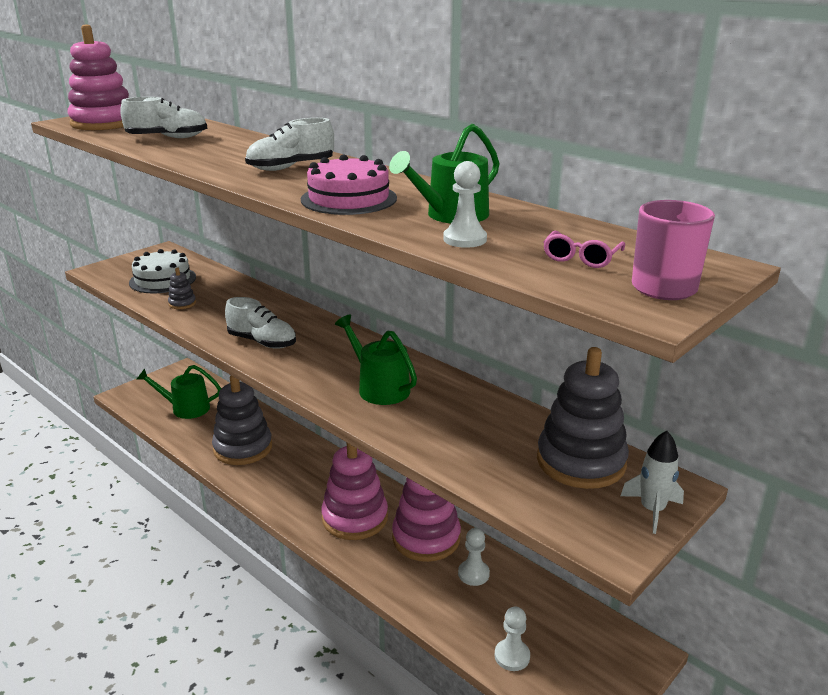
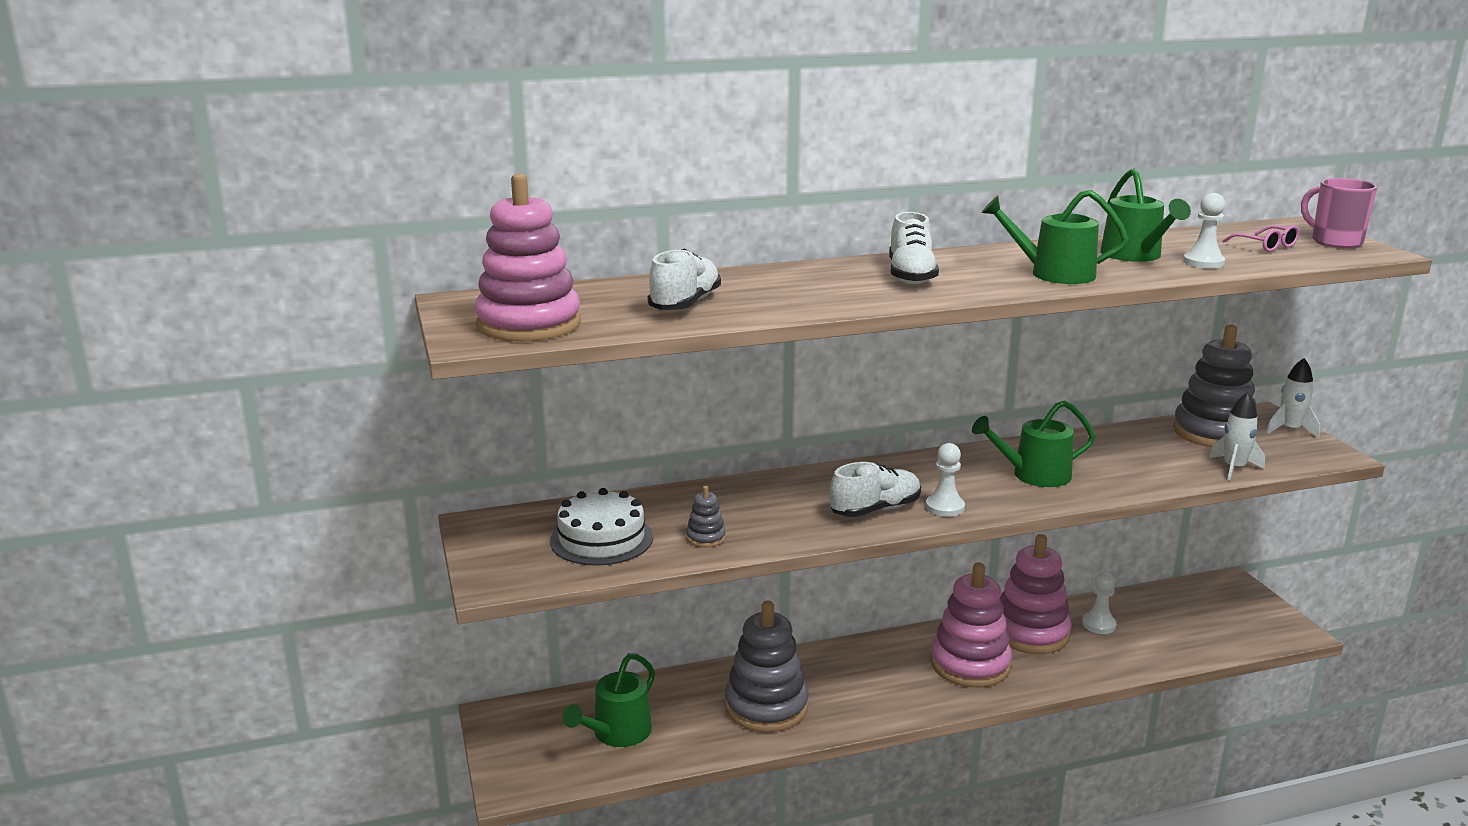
camera: 60 degrees left, 5 degrees down
(349, 199) = (1054, 274): pink cake -> green watering can
(499, 484) = (1234, 468): none -> white rocket
(512, 656) = (1213, 640): white pawn -> white pawn (945, 507)

